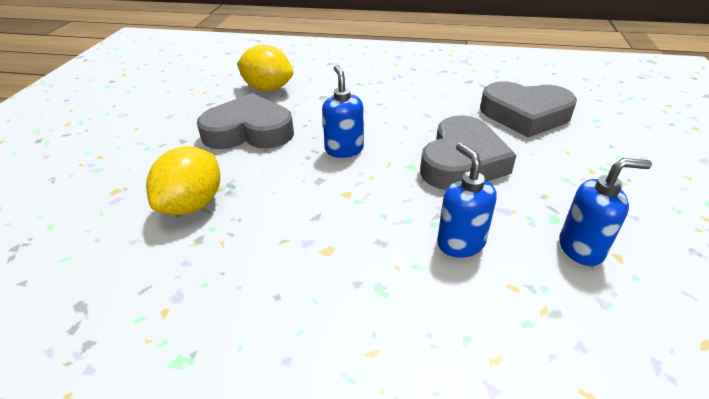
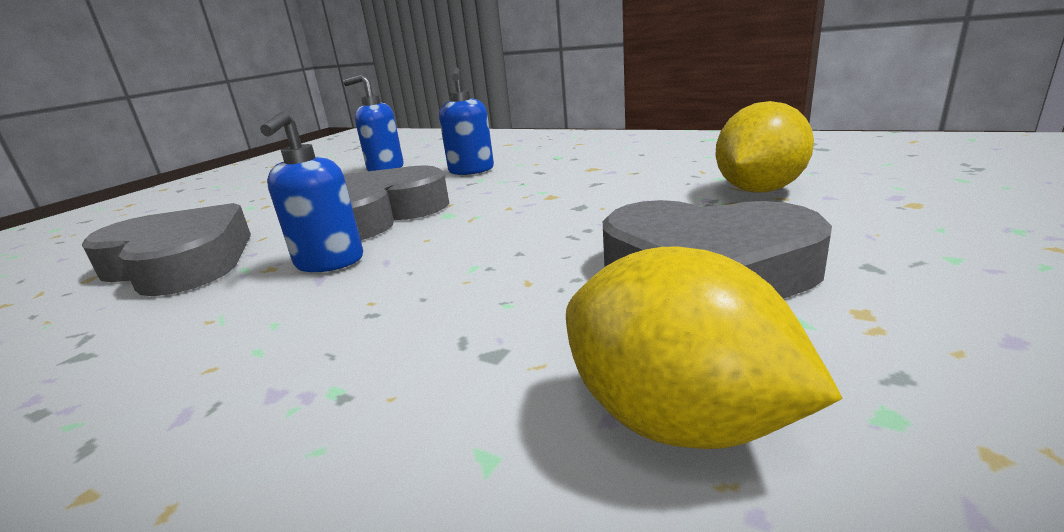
camera: 160 degrees left, 15 degrees down
(344, 149) = (523, 233): blue soap dispenser -> blue soap dispenser (329, 262)

